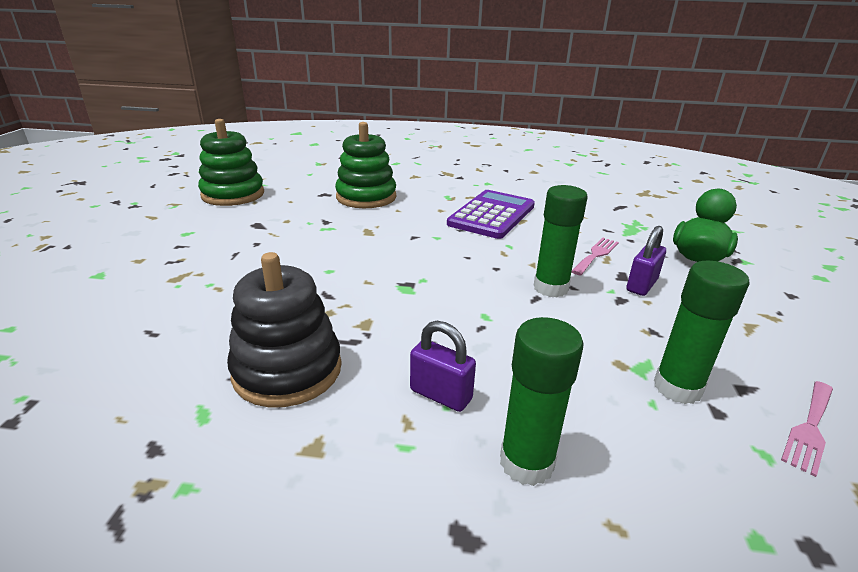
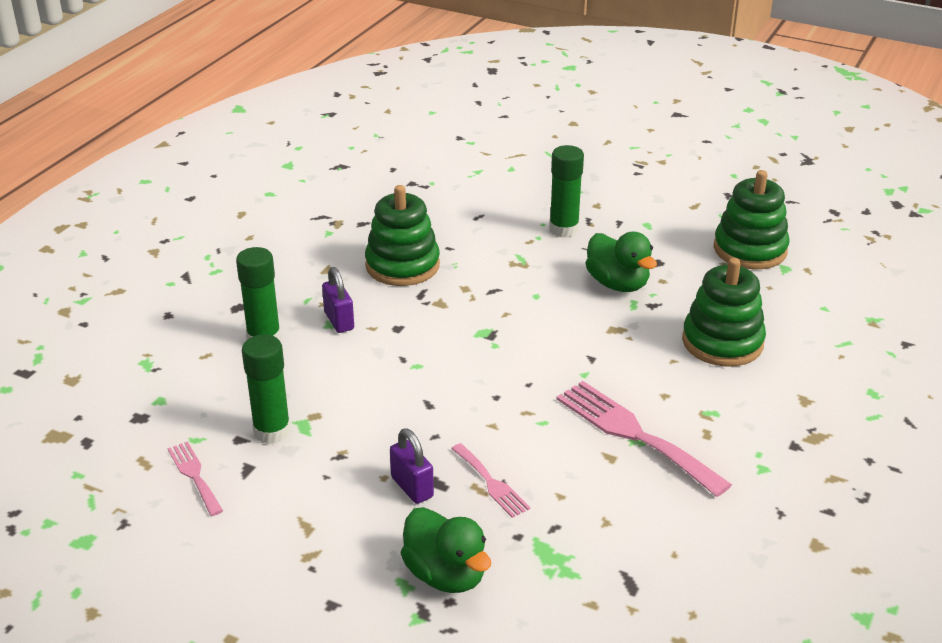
camera: 110 degrees right, 5 degrees up
(287, 370) = (402, 265): black stacking toy -> green stacking toy
(298, 236) = (617, 284): none -> green duck
(441, 395) = (339, 321): purple padlock -> purple padlock turned 75 degrees counterclockwise
(491, 215) = (634, 434): purple calculator -> pink fork
(550, 288) = (440, 419): green glue stick -> green glue stick (564, 229)

